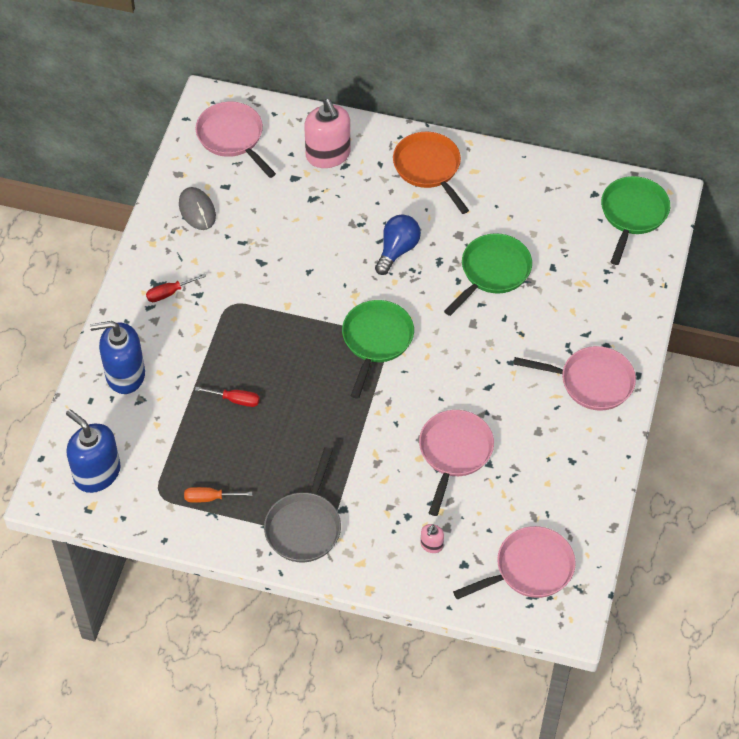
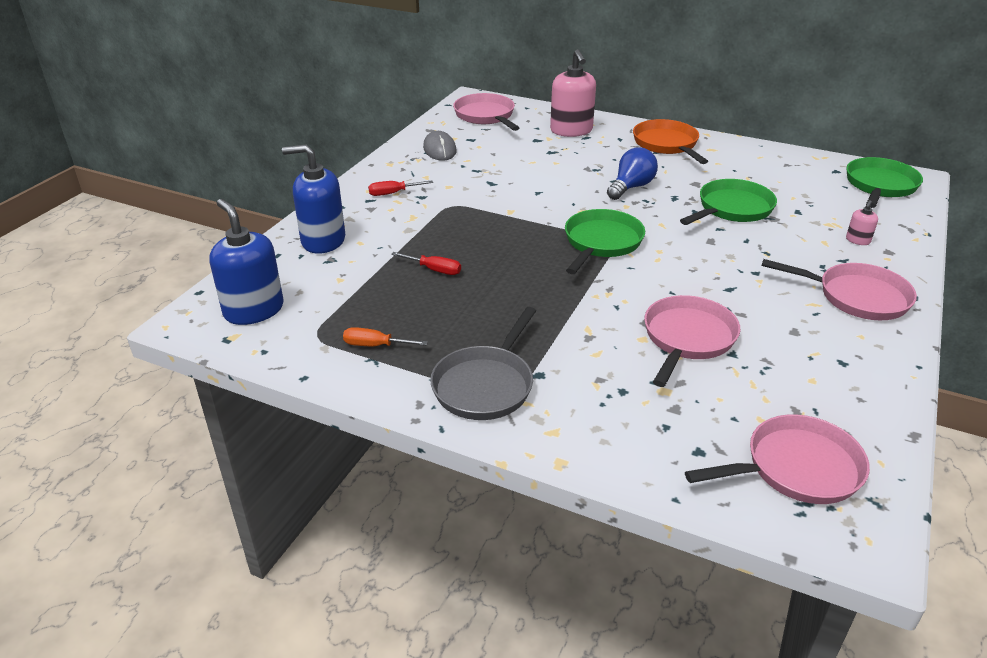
camera: 10 degrees right, 20 degrees down
(431, 545) = (653, 424): pink soap dispenser -> pink soap dispenser (857, 240)

